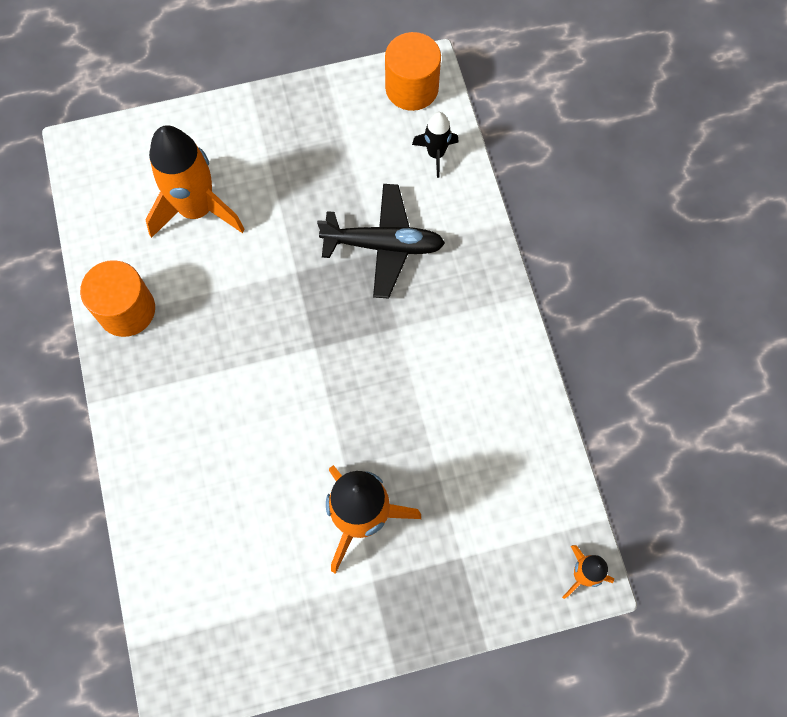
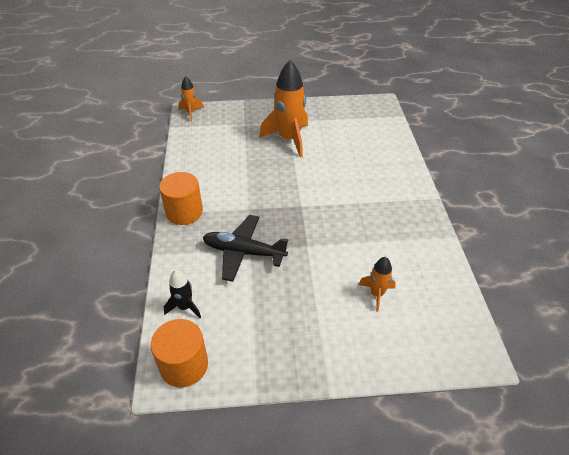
camera: 170 degrees left, 25 degrees down
(126, 310) = (423, 239): orange cylinder -> orange cylinder (184, 212)
(197, 209) = (376, 294): orange rocket -> orange rocket, size x0.51

